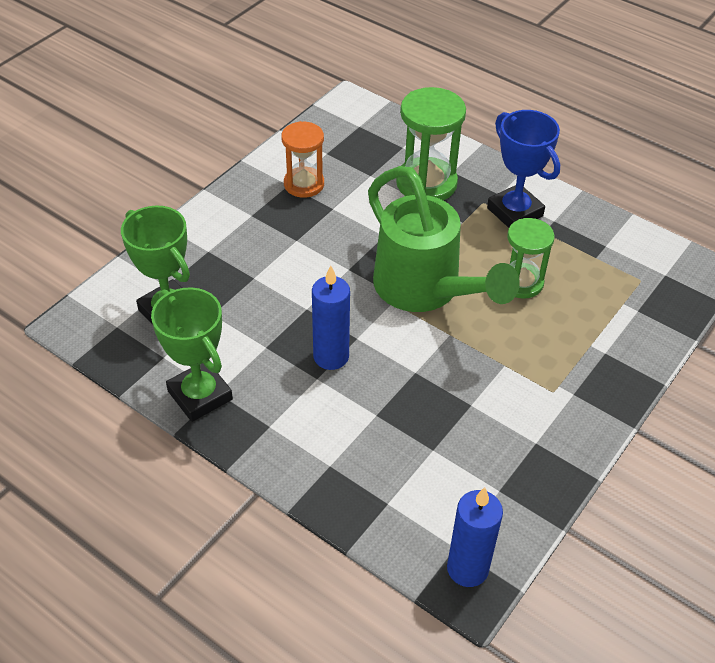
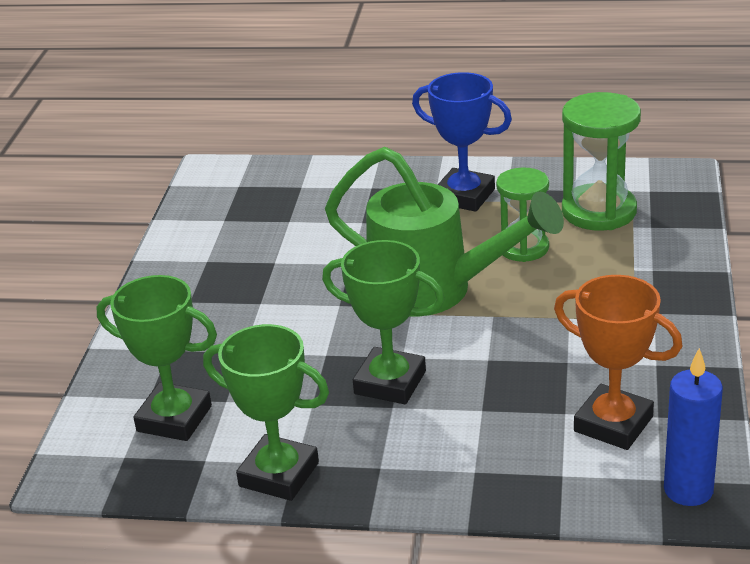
camera: 25 degrees left, 15 degrees down
(304, 184) = (224, 254): orange hourglass -> none
(331, 356) = (390, 383): blue candle -> green trophy
(426, 183) = (354, 206): green hourglass -> green hourglass (599, 211)
(460, 479) = (613, 424): none -> orange trophy

